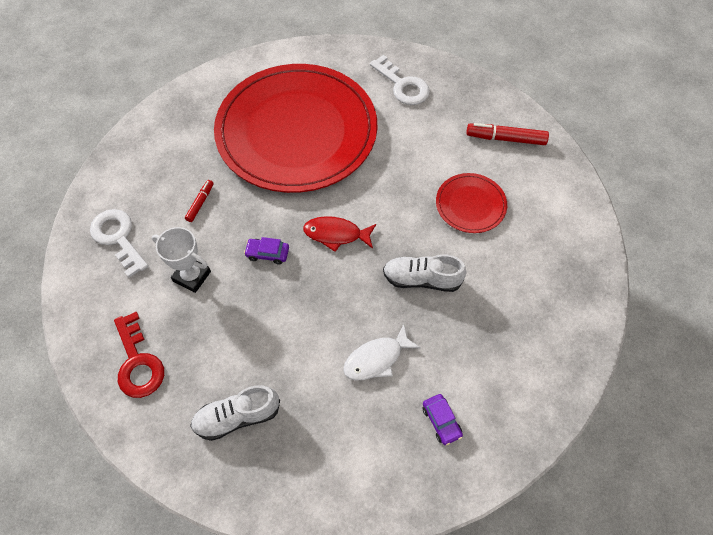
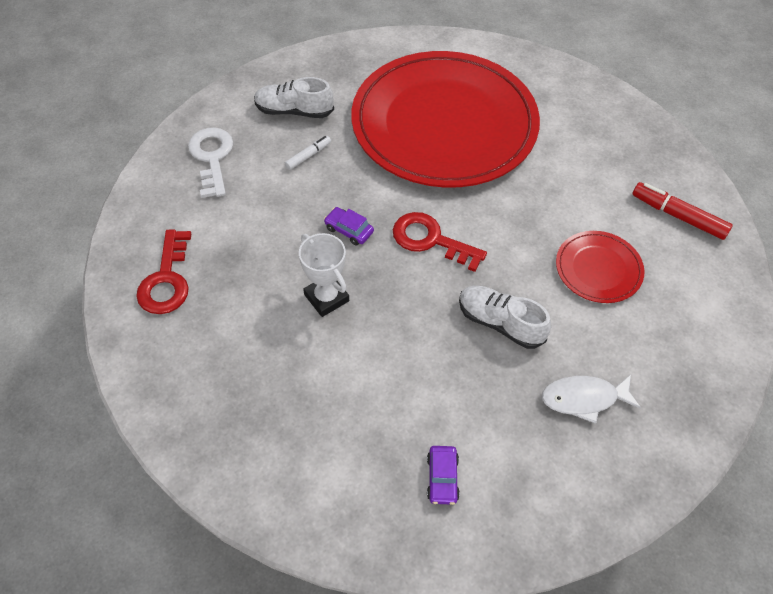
camera: 25 degrees right, 5 degrees down
(192, 276) = (262, 221): white trophy -> white trophy (326, 298)
(200, 203) = (308, 156): red marker -> white marker
(237, 417) = (232, 374): white shoe -> white shoe (294, 111)
(336, 234) = (430, 240): red fish -> red key
(376, 359) = (406, 382): white fish -> white fish (584, 398)
(403, 85) = (586, 119): white key -> none

